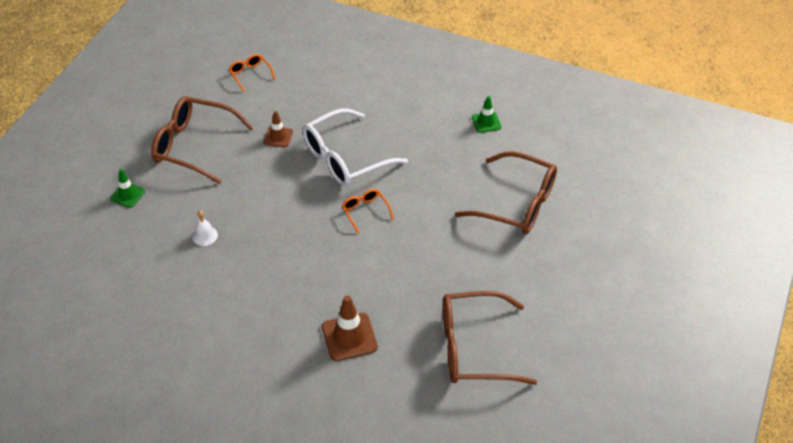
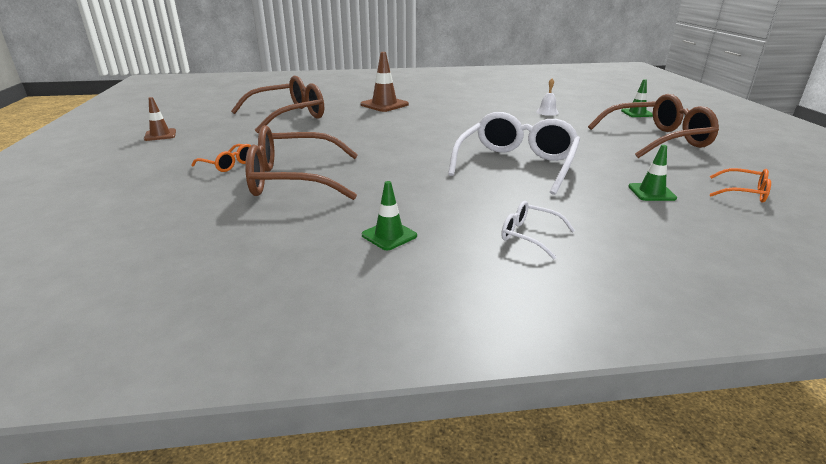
camera: 150 degrees right, 20 degrees down
(278, 137) = (604, 160): brown traffic cone -> brown traffic cone (160, 135)
(301, 96) = (651, 192): none -> green traffic cone
(365, 211) = (446, 143): orange glasses -> orange glasses (229, 164)
(414, 94) = (529, 235): none -> white glasses

